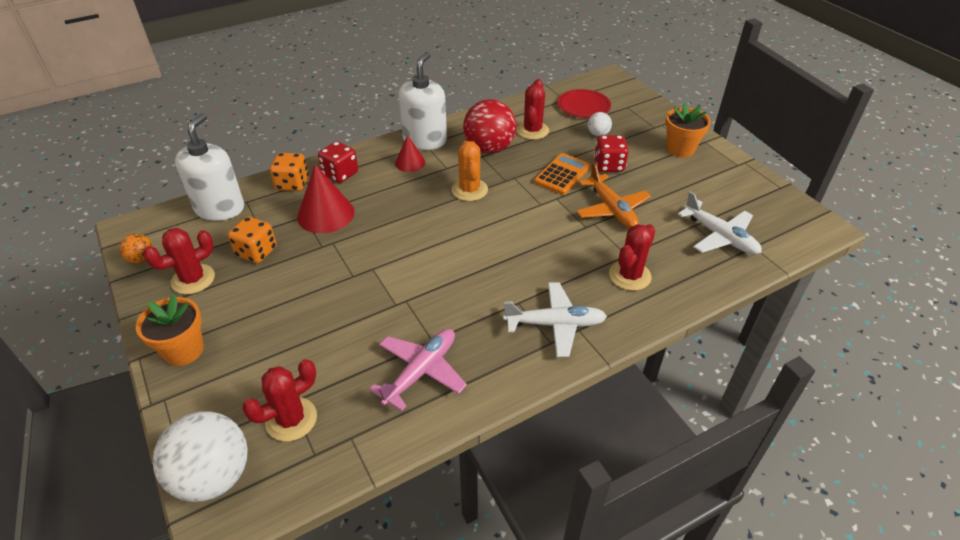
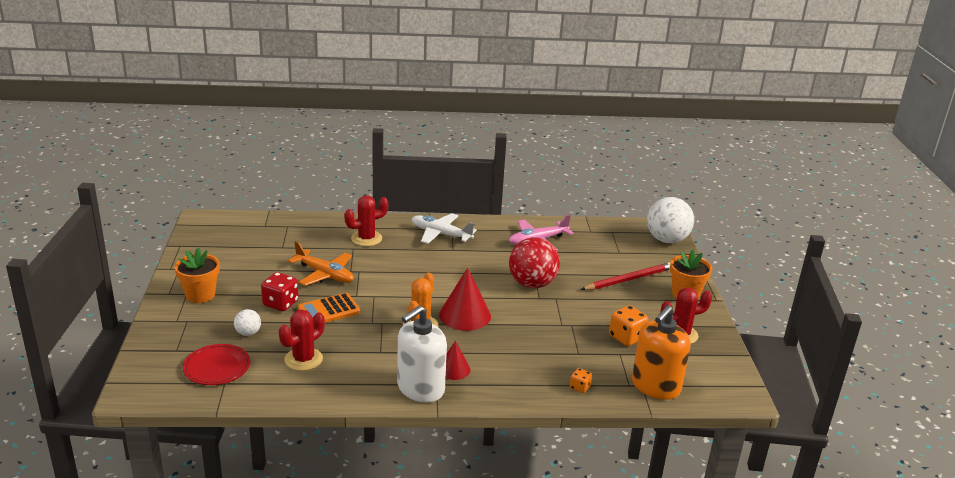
camera: 155 degrees left, 15 degrees down
(142, 259) = (725, 364): orange ball -> none
(220, 208) = (655, 386): white soap dispenser -> orange soap dispenser
(267, 346) = (628, 279): none -> red pencil
(291, 419) = (621, 246): red cactus -> none
(292, 184) = (580, 387): orange dice -> orange dice, size x0.56
(326, 214) = (558, 348): red cone -> red cone (465, 315)
(340, 174) = (528, 381): red dice -> none
(489, 149) = (366, 356): red ball -> red ball (532, 284)
(611, 209) = (325, 274): orange plane -> orange plane turned 120 degrees clockwise
(720, 236) = (276, 236): white plane -> none

